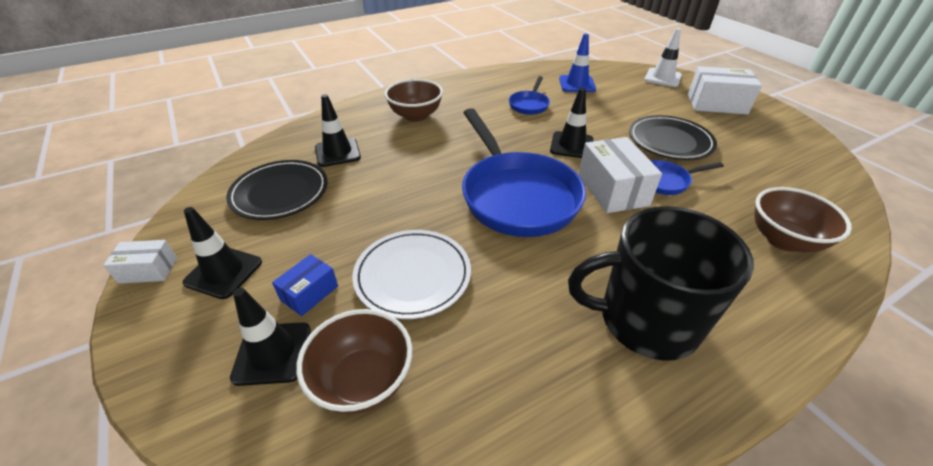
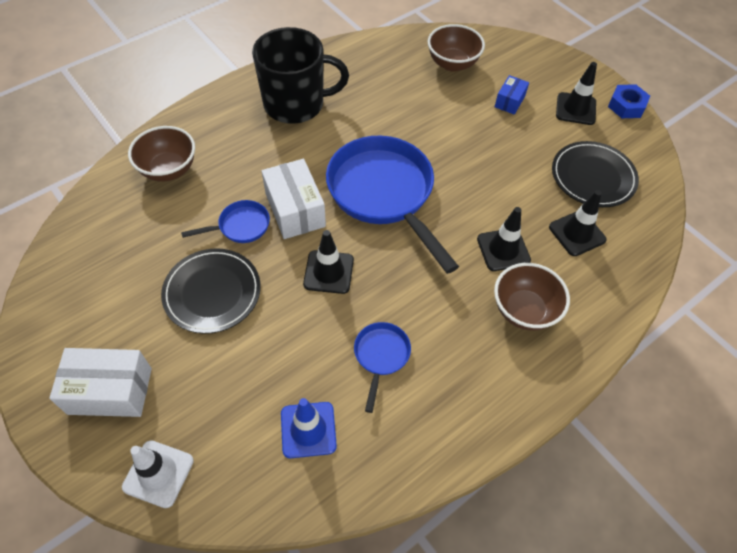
camera: 170 degrees right, 15 degrees up
(148, 270) = (626, 106): white box -> blue nut
(272, 353) = (508, 71): black traffic cone -> black traffic cone (503, 250)
(413, 275) = (448, 118): white plate -> none

